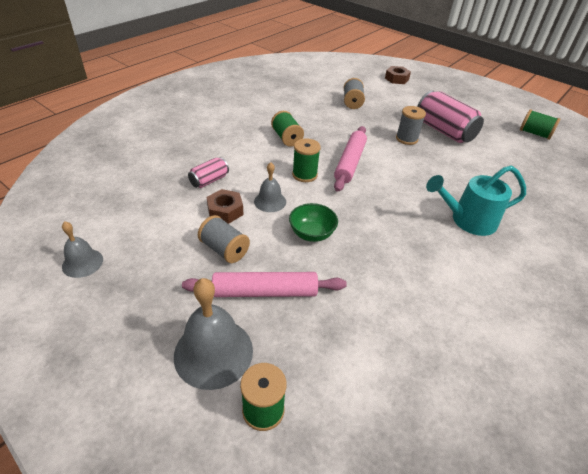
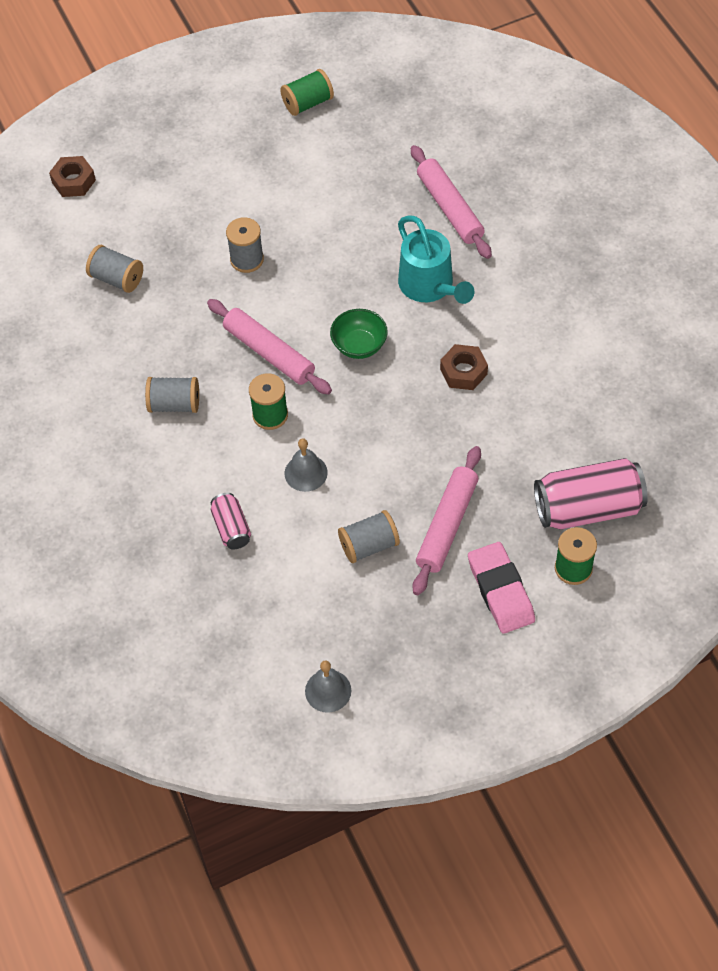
camera: 60 degrees left, 15 degrees up
(213, 352) = (500, 591): grey bell -> pink eraser
(225, 211) = (302, 526): brown nut -> brown nut (463, 371)
(286, 138) = (174, 404): green spool -> grey spool
(312, 234) = (382, 450): green bowl -> green bowl (359, 345)
(444, 131) = (250, 204): pink can -> pink can (588, 508)
(467, 220) = (430, 287): turquoise watering can -> turquoise watering can turned 45 degrees counterclockwise
(540, 212) = (450, 208): none -> pink rolling pin

